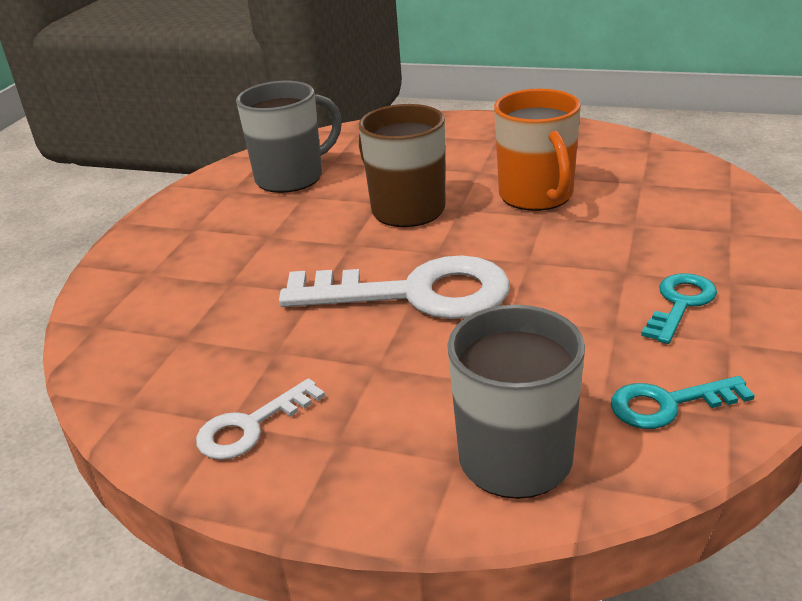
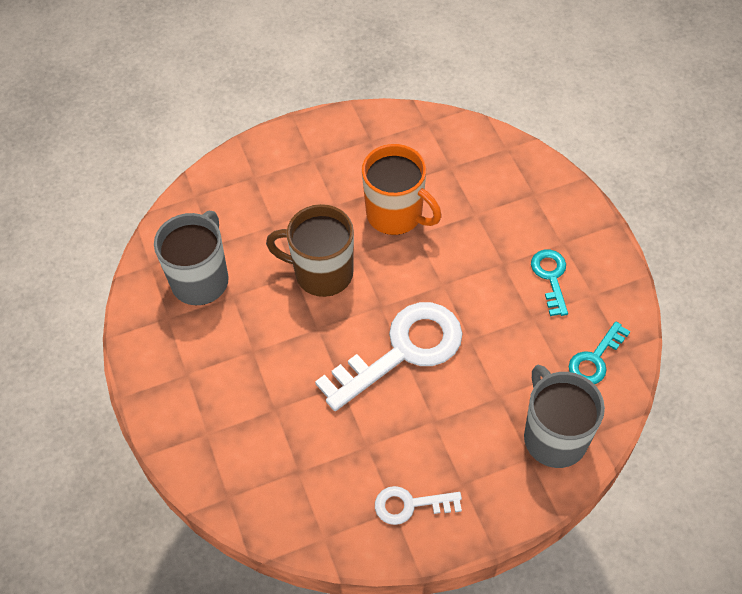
camera: 40 degrees left, 25 degrees up
(251, 426) = (410, 505): white key -> white key turned 75 degrees clockwise

